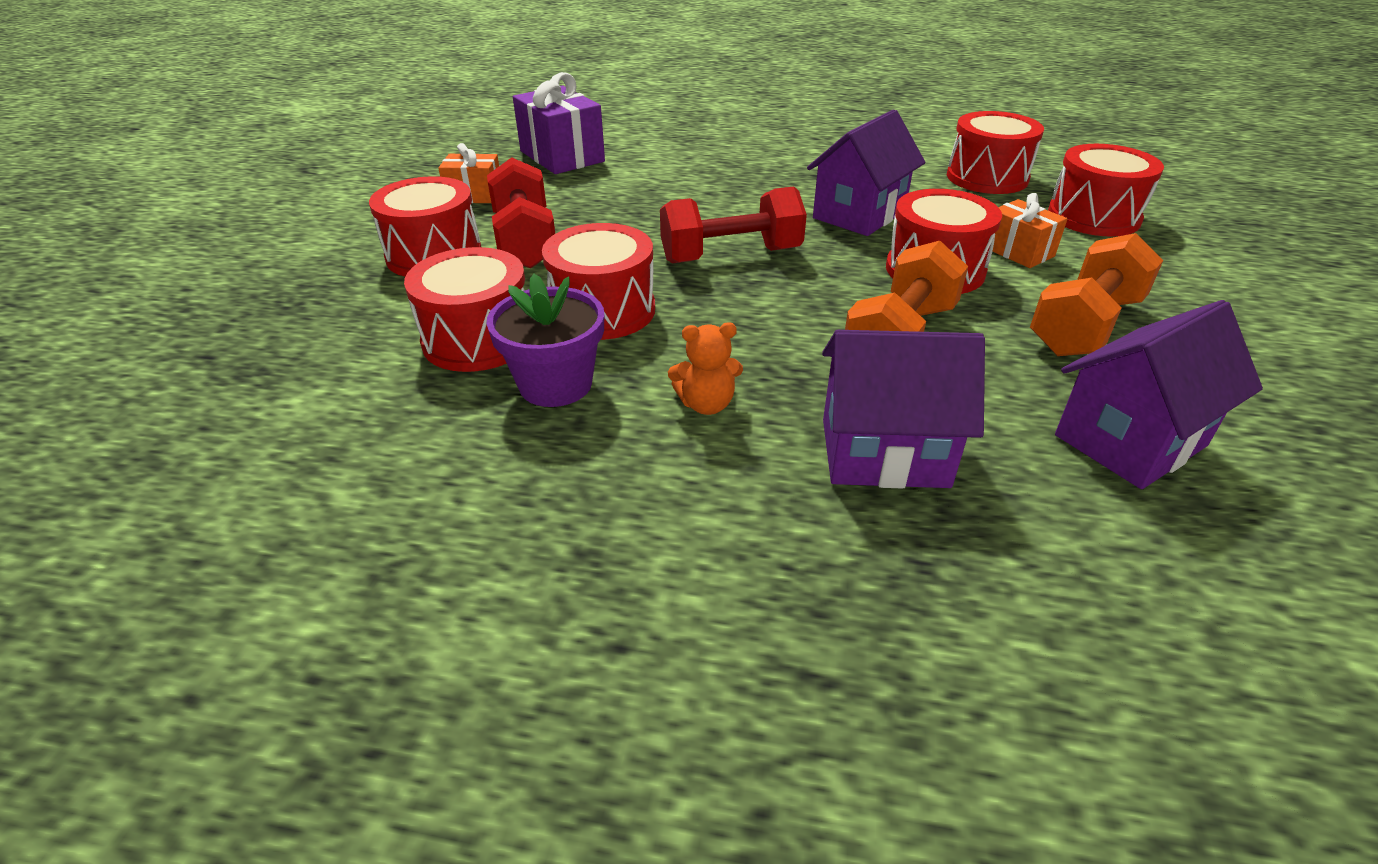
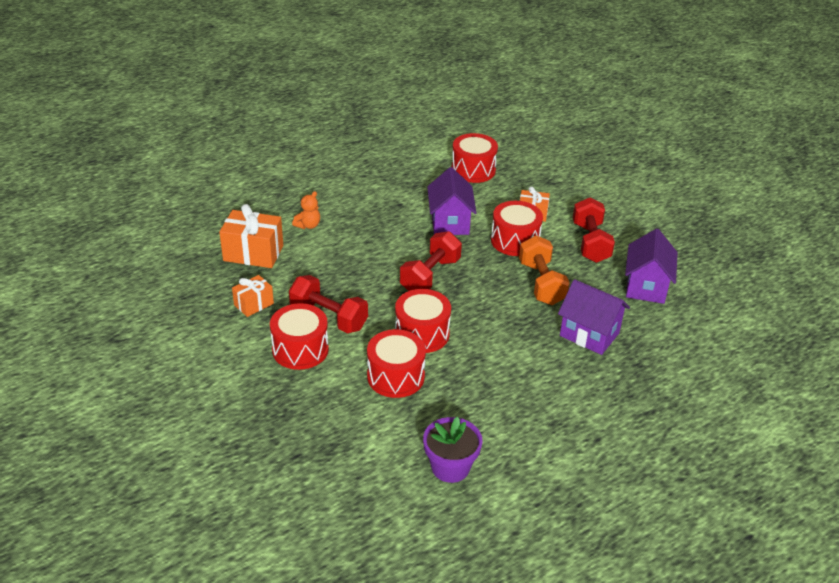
camera: 45 degrees left, 0 degrees up
(555, 384) = (456, 376): purple flower pot -> purple flower pot (450, 467)
(562, 156) = (253, 253): purple gift -> orange gift
(706, 404) = (516, 351): orange teddy bear -> orange teddy bear (308, 225)
(884, 453) = (589, 334): purple house -> purple house turned 75 degrees clockwise
(1084, 326) = (590, 243): orange dumbbell -> red dumbbell
(1093, 216) = (538, 177): red drum -> none

